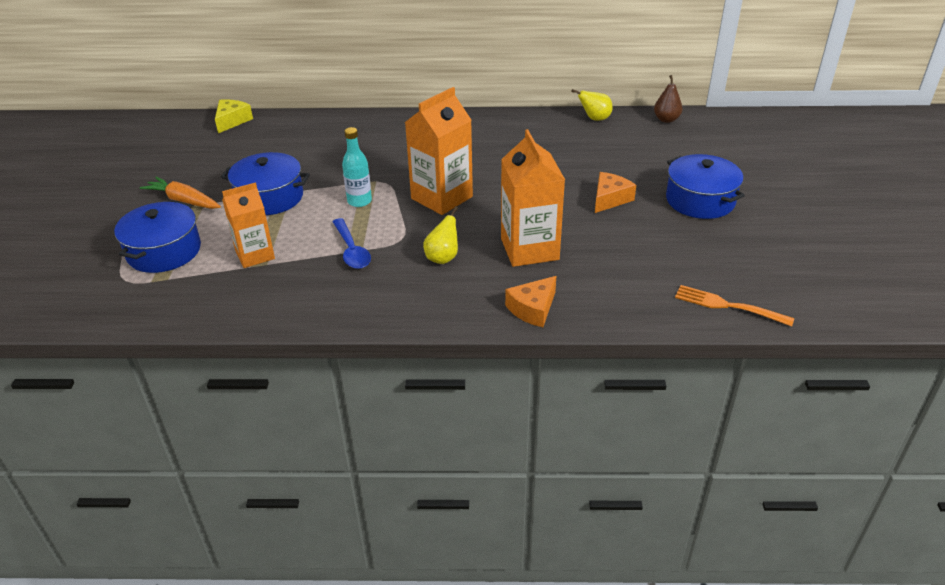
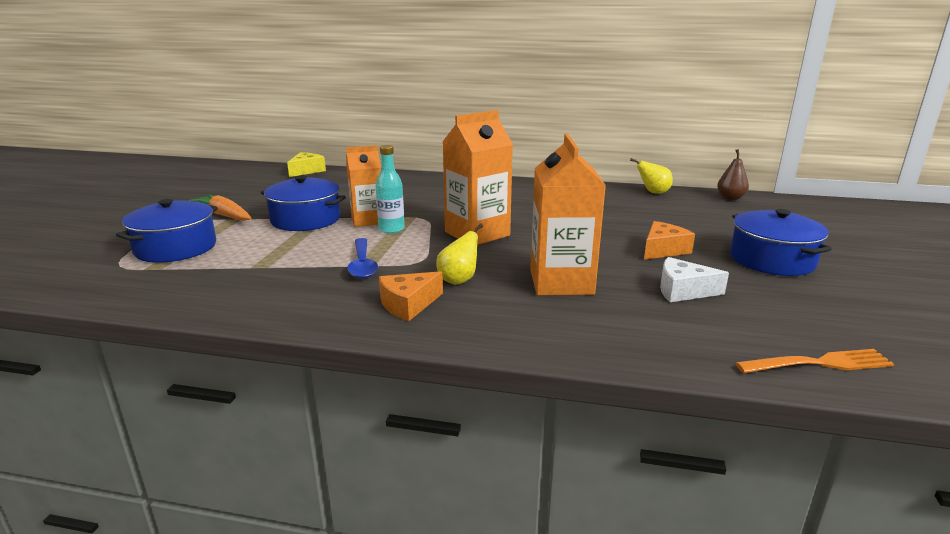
camera: 10 degrees right, 15 degrees down
(255, 255) = (261, 259): orange carton -> orange carton (367, 220)
(533, 309) = (551, 337): orange cheese -> orange cheese (408, 304)
(629, 246) = (683, 291): none -> white cheese
(728, 306) = (819, 363): orange fork -> orange fork turned 135 degrees clockwise

